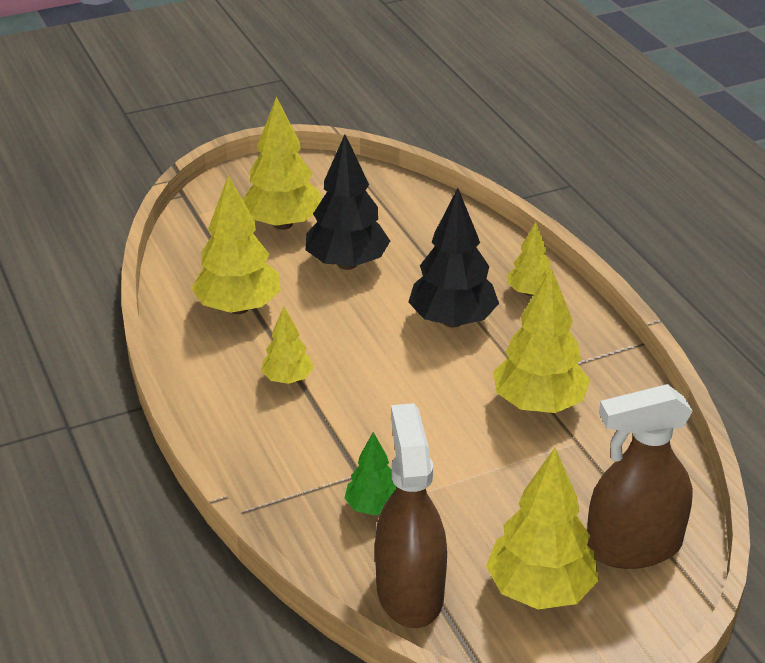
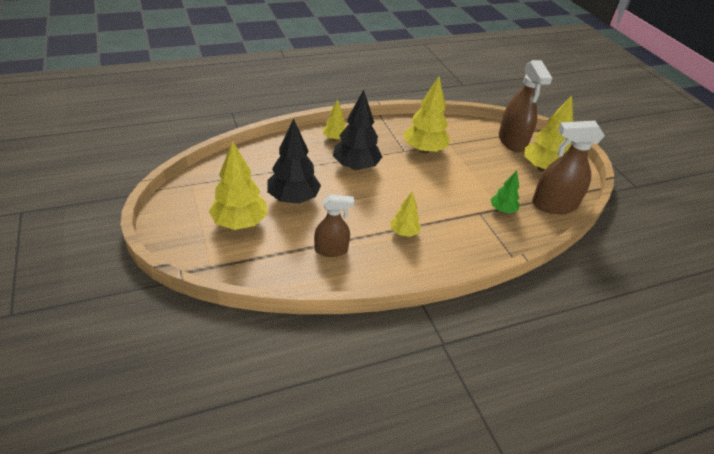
camera: 90 degrees left, 5 degrees up
(238, 307) = (331, 249): yellow tree -> brown spray bottle

